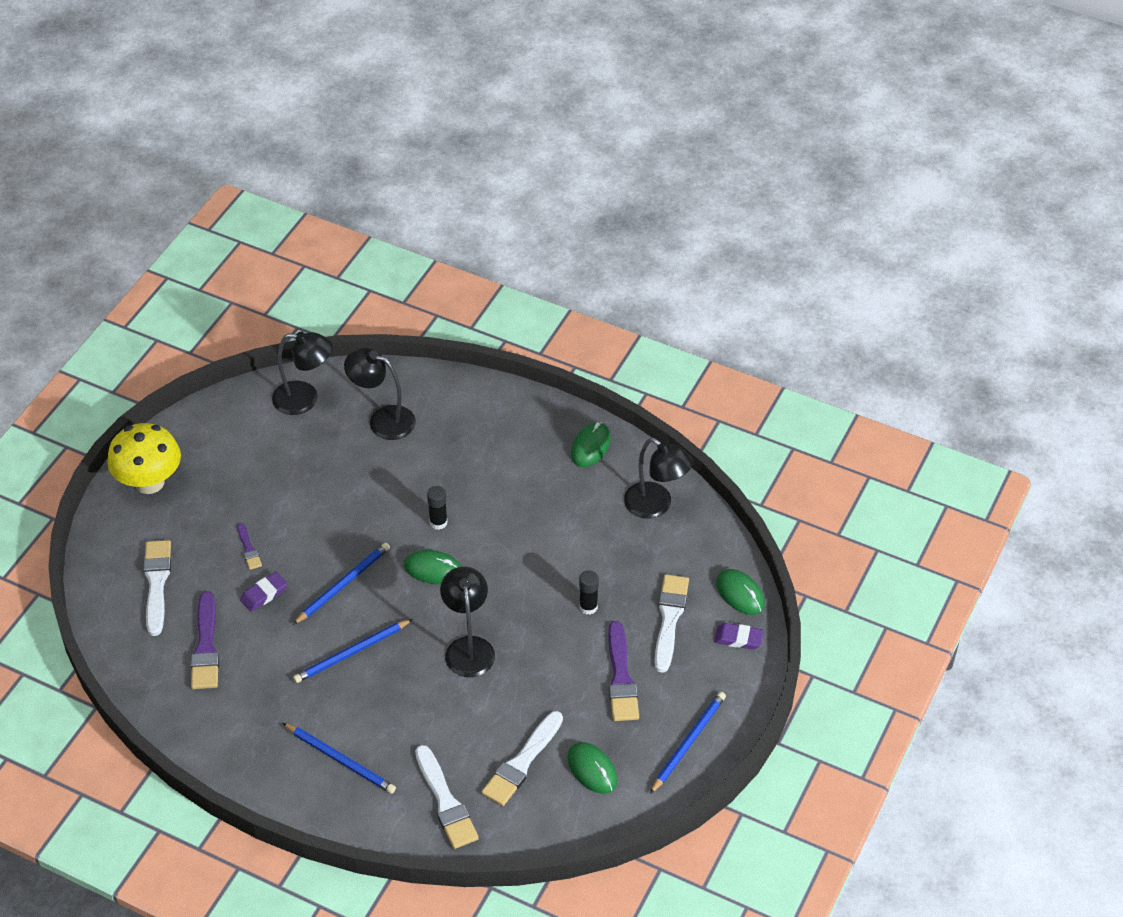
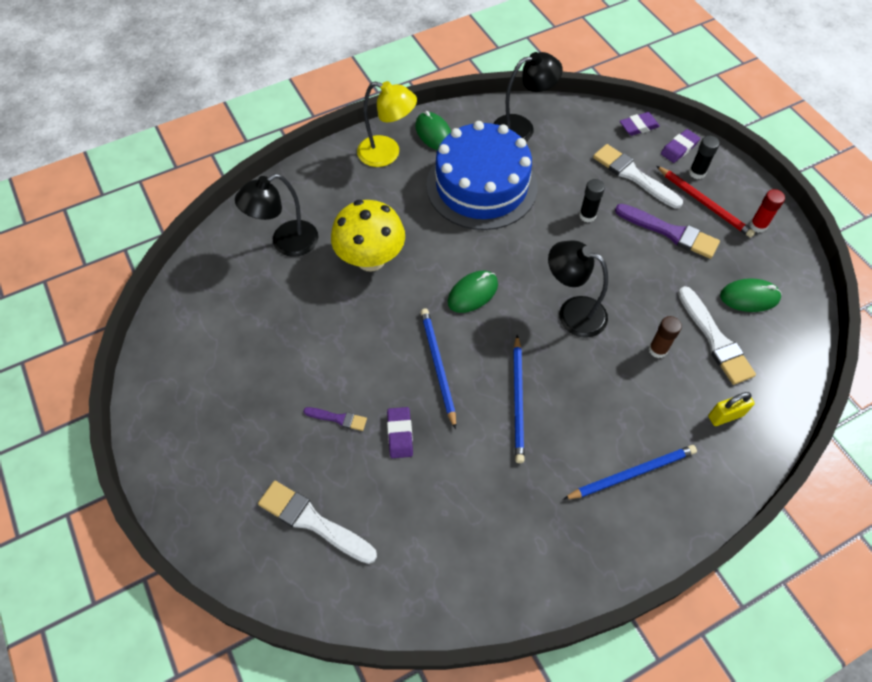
camera: 55 degrees left, 10 degrees up
(149, 482) = (185, 460): yellow mushroom -> yellow mushroom (371, 259)
(206, 647) = (423, 518): purple brush -> none
(305, 399) = (210, 284): black lamp -> none
(438, 522) = (426, 264): black glue stick -> black glue stick (697, 173)
(445, 802) = (725, 415): white brush -> yellow padlock
(477, 725) = (658, 350): none -> brown glue stick
(537, 428) = (387, 154): none -> yellow lamp
(557, 513) = (481, 186): none -> blue cake
(681, 689) = (704, 203): none -> red pencil
(688, 742) = (758, 226): blue pencil -> red glue stick
(740, 594) = (638, 126): green mouse -> purple eraser

